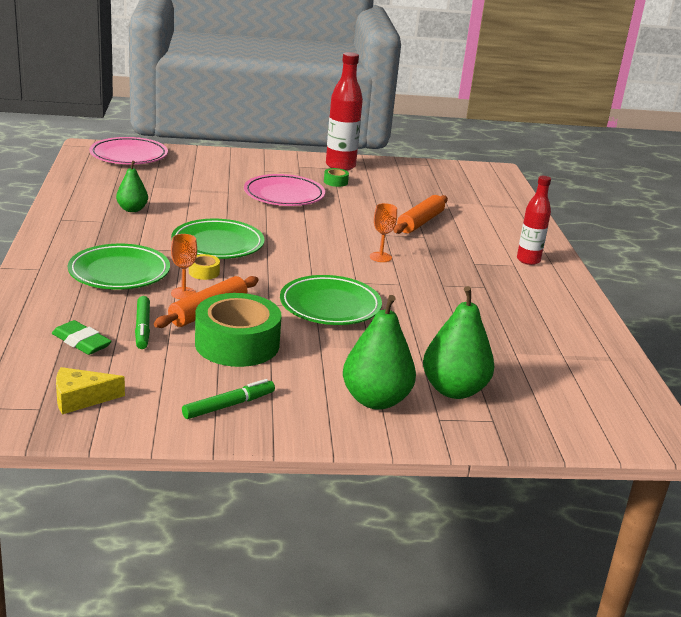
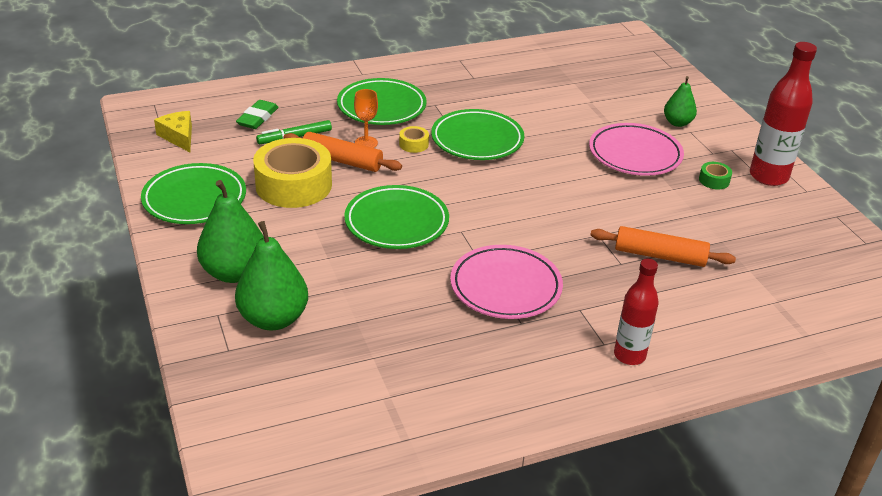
camera: 75 degrees right, 10 degrees up
(129, 156) = (633, 55): pink plate -> pink plate (505, 287)
(132, 209) = (511, 84): green pear -> green pear (677, 123)
(228, 405) = (194, 199): green marker -> green plate
(237, 344) = (293, 185): green tape -> yellow tape
(380, 257) = (534, 238): orange goblet -> none

